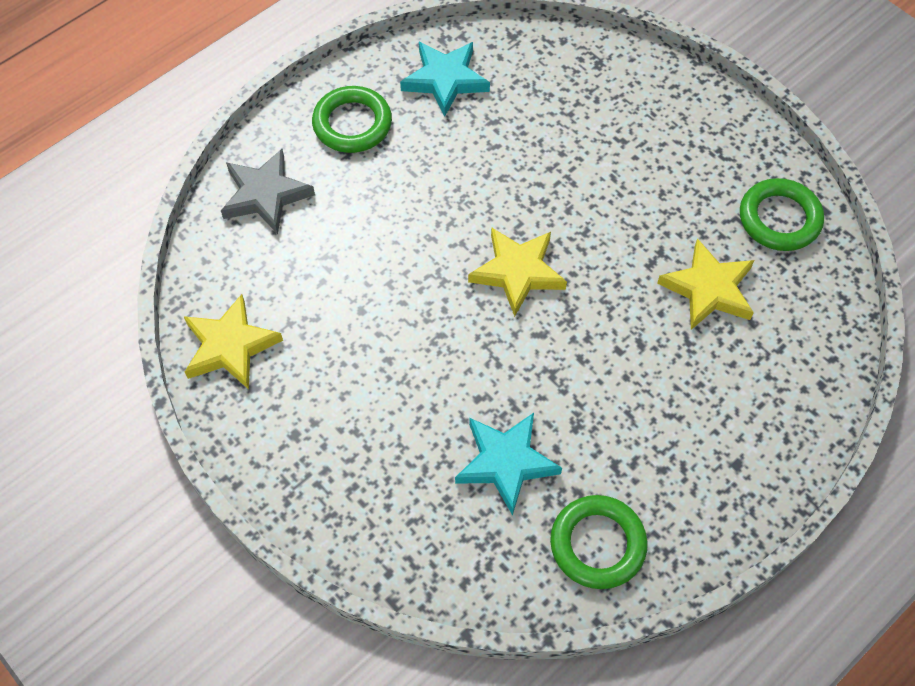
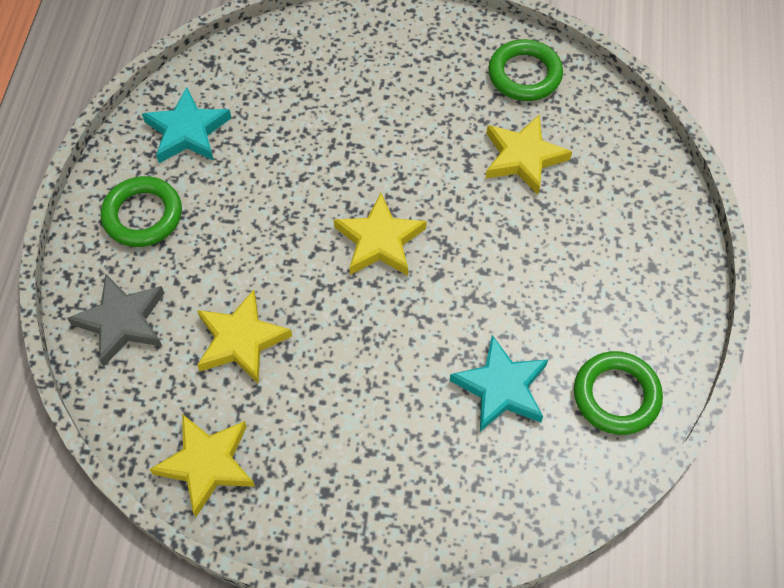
camera: 40 degrees left, 0 degrees up
(338, 272) = (241, 340): none -> yellow star

